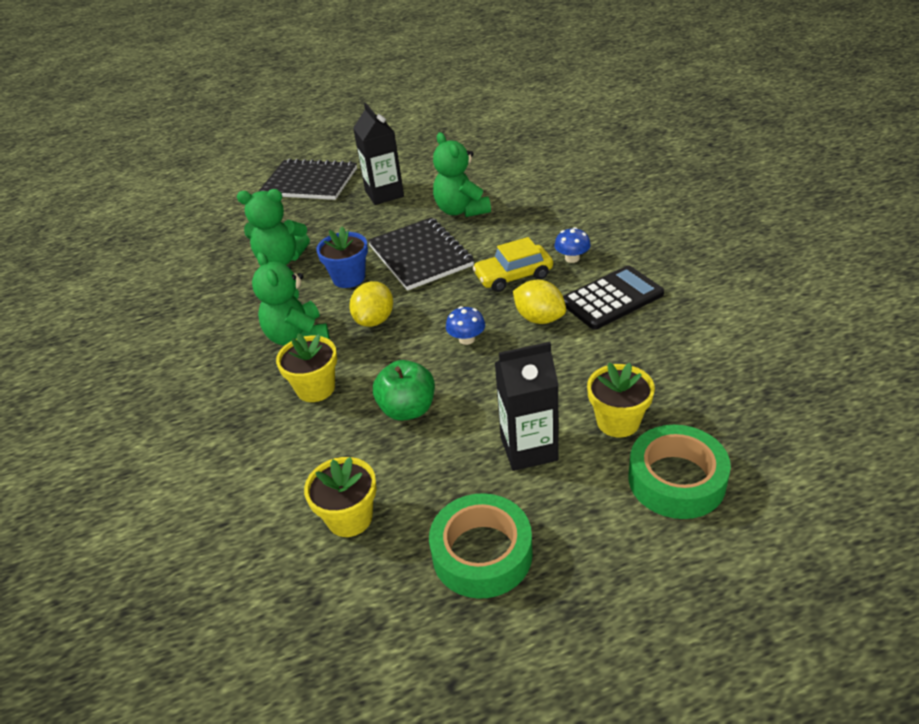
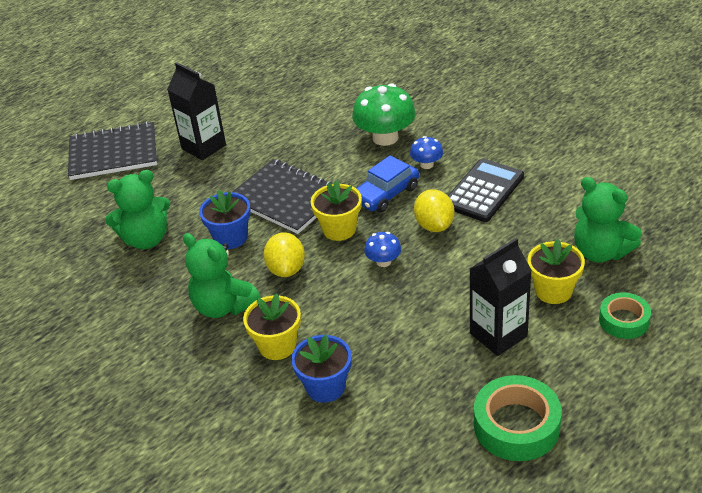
camera: 25 degrees left, 0 degrees up
(328, 443) = (325, 387): none -> blue flower pot
(349, 518) = (390, 439): yellow flower pot -> yellow flower pot (339, 229)
(407, 409) = (375, 336): green apple -> none
(461, 210) = (293, 145): green teddy bear -> green teddy bear (600, 252)
(513, 276) = (386, 194): yellow car -> blue car
(539, 318) = (434, 225): yellow lemon -> yellow lemon turned 60 degrees clockwise
(549, 224) = (385, 137): none -> green mushroom
(676, 480) = (624, 320): green tape -> green tape, size x0.63

